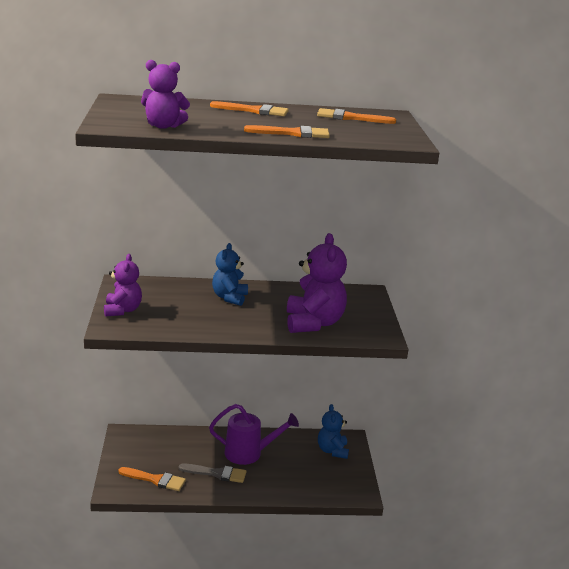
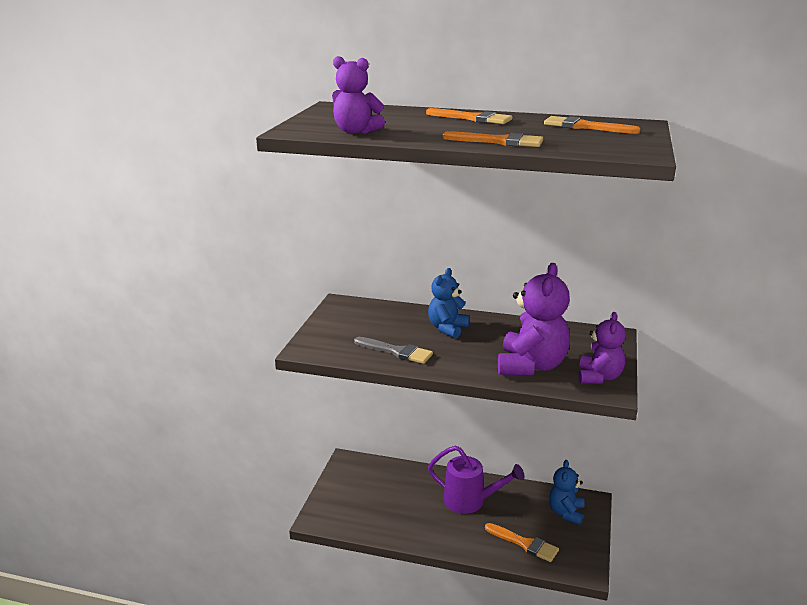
camera: 20 degrees right, 0 degrees up
(122, 310) = (328, 332): purple teddy bear -> purple teddy bear (599, 377)
(155, 480) = (362, 516): orange brush -> orange brush (525, 544)
(216, 473) = (428, 519): grey brush -> grey brush (396, 352)

